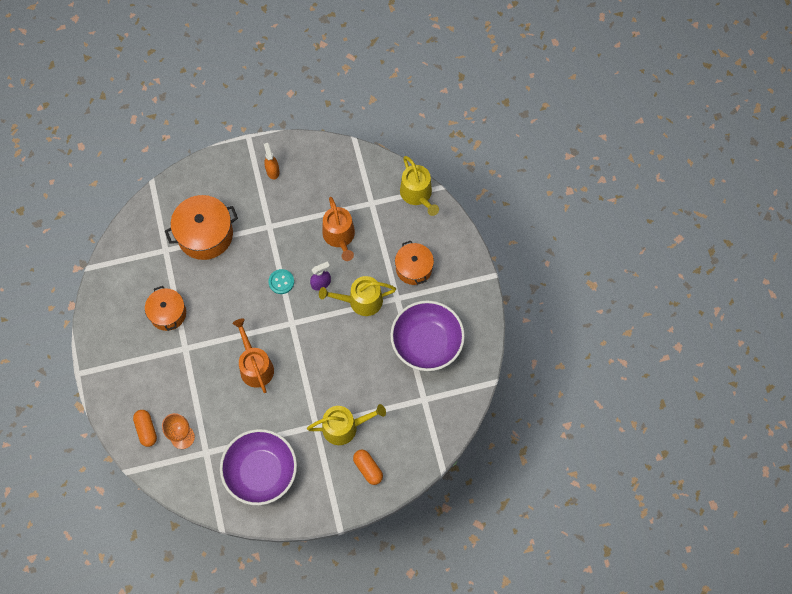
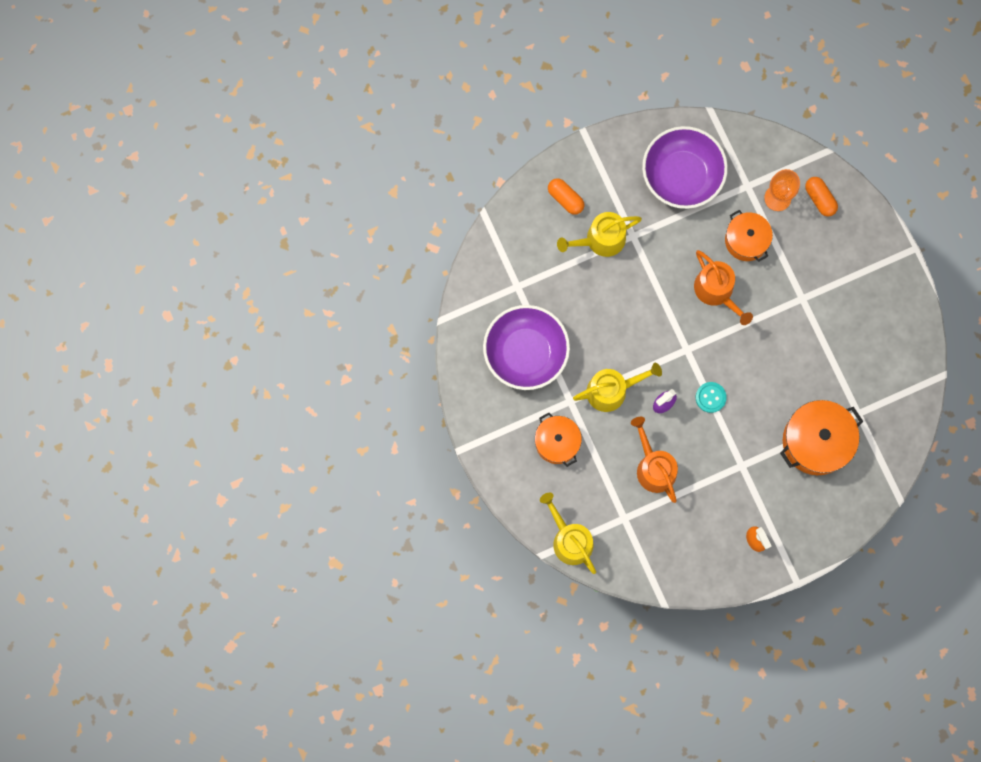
camera: 170 degrees right, 10 degrees up
(168, 313) = (833, 336): orange pot -> orange pot (746, 240)

